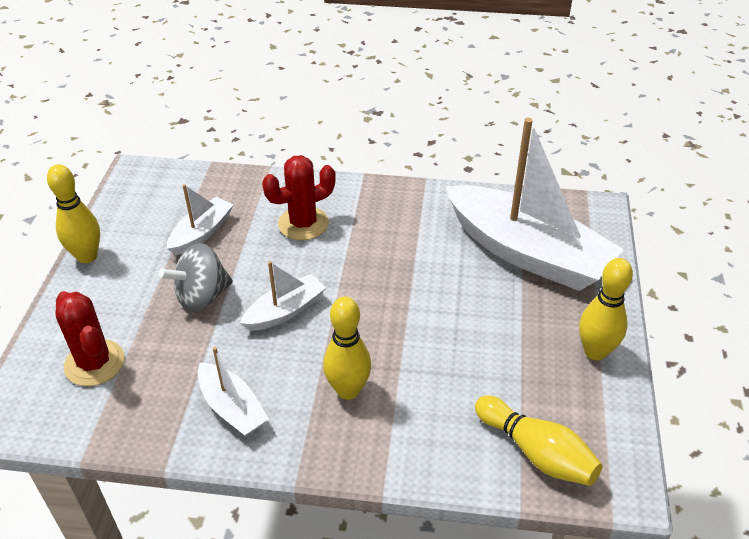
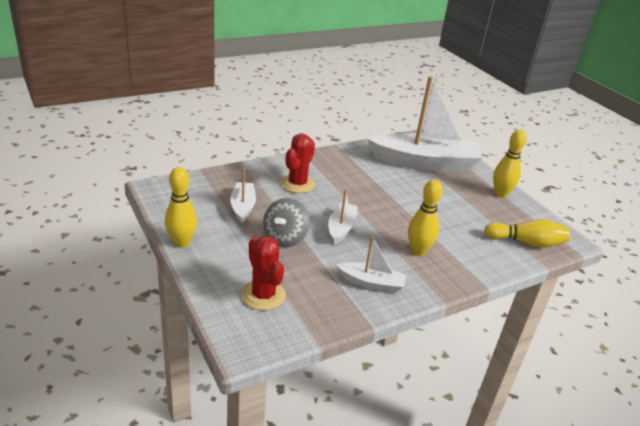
camera: 40 degrees left, 10 degrees down
(94, 363) = (263, 295): red cactus -> red cactus turned 45 degrees clockwise

